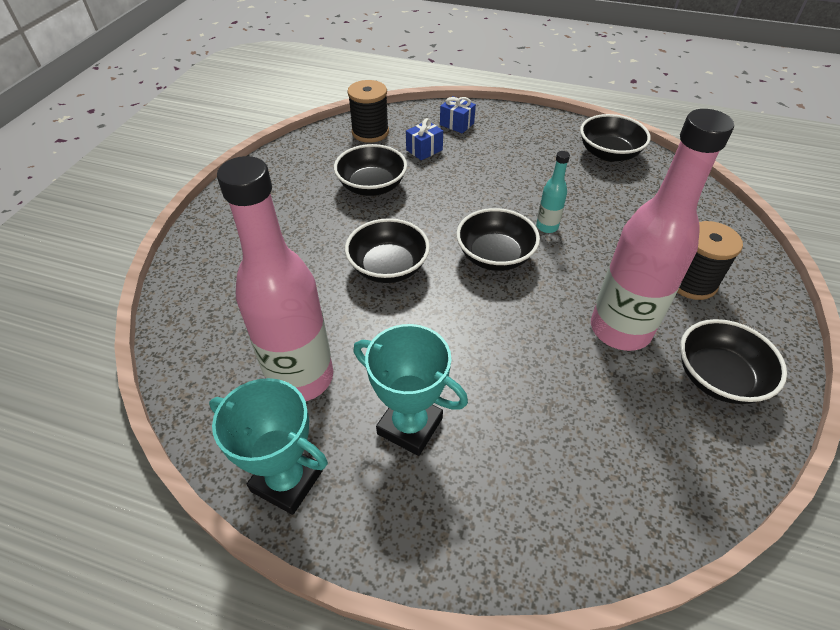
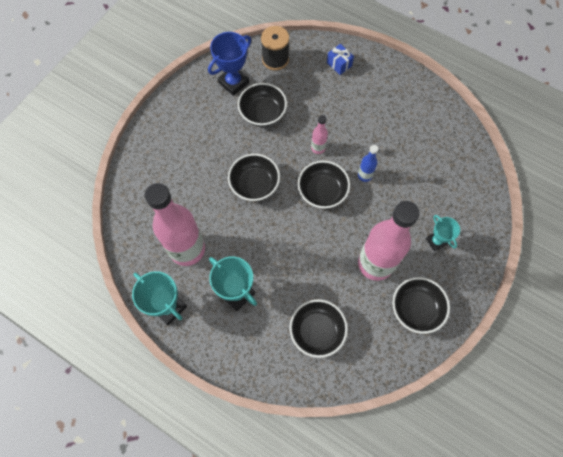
camera: 15 degrees right, 20 degrees up
(320, 163) = (233, 82): none -> blue trophy
(424, 150) = (307, 86): blue gift -> none
(466, 209) = (318, 148): none -> pink bottle
(547, 227) = (364, 175): turquoise bottle -> blue bottle
(609, 153) = (436, 119): black bowl -> black bowl (317, 331)
(691, 282) = (436, 241): black spool -> turquoise trophy

